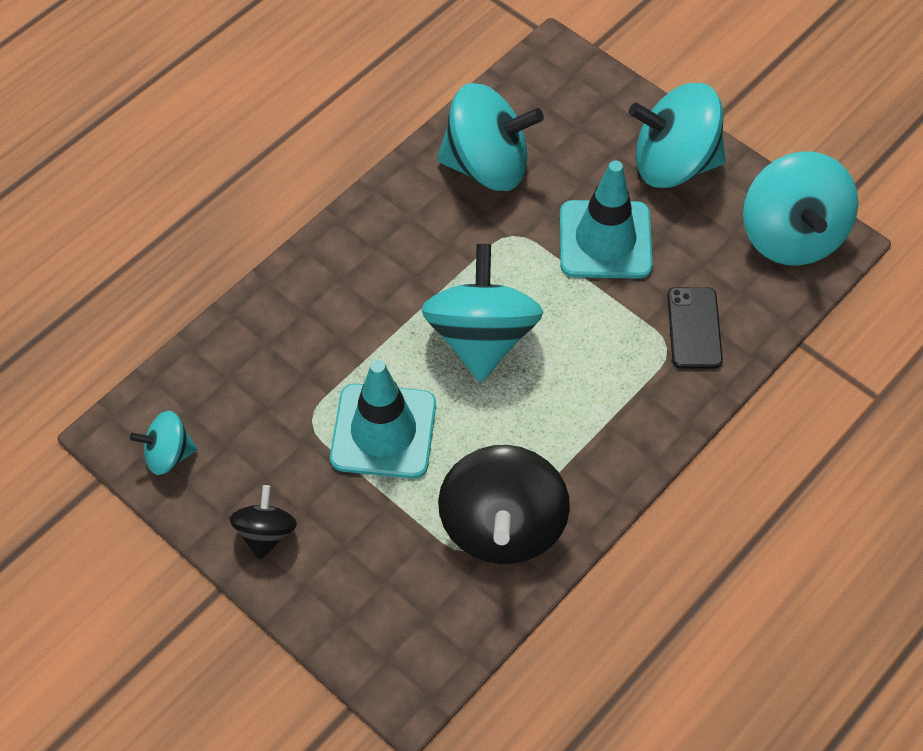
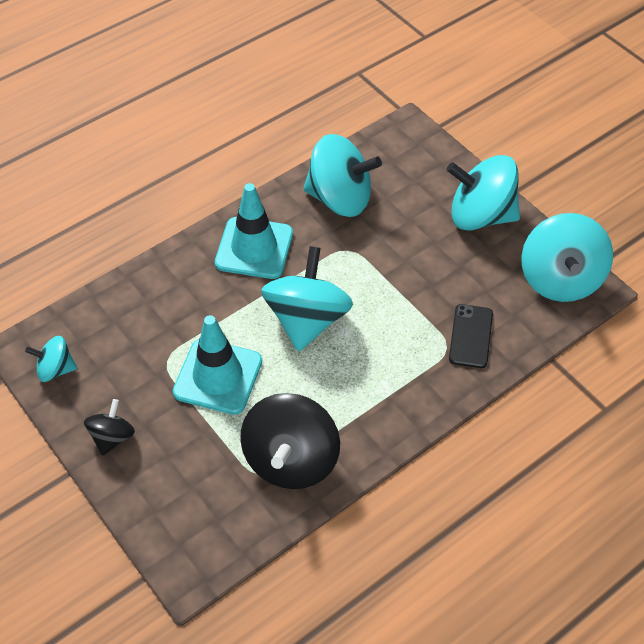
camera: 10 degrees right, 5 degrees down
(605, 240) = (416, 263): turquoise traffic cone -> turquoise traffic cone (254, 248)

